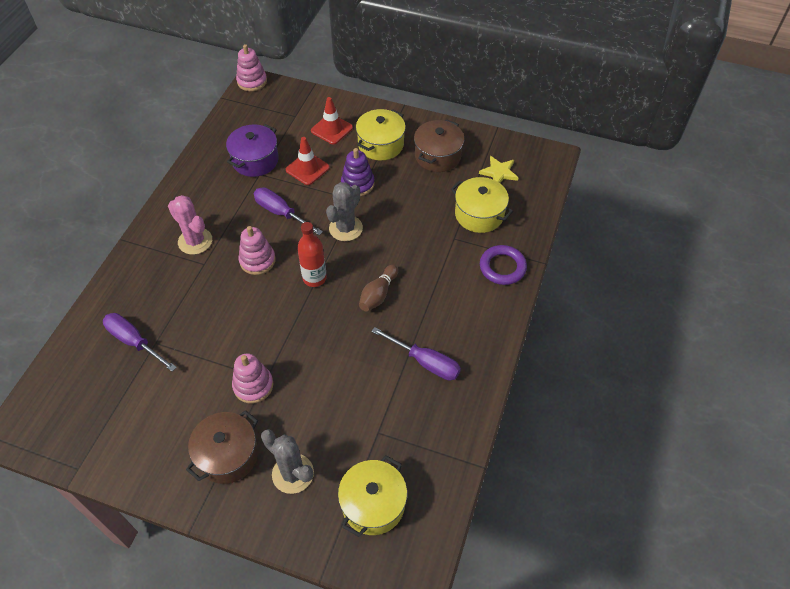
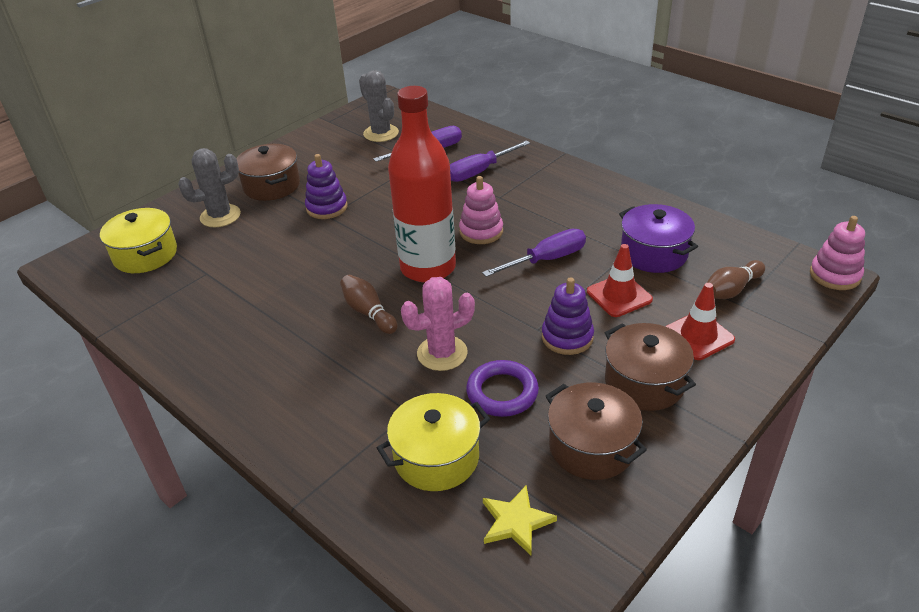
camera: 115 degrees right, 15 degrees down
(195, 241) = (535, 195): pink cactus -> pink cactus (442, 353)
(253, 385) = (327, 207): pink stacking toy -> purple stacking toy
(282, 121) = (731, 290): none -> brown bowling pin
(314, 278) = (428, 268): red bottle -> red bottle, size x1.84
(345, 228) = (490, 308): grey cactus -> grey cactus (381, 133)
(381, 144) = (644, 382): yellow pot -> brown pot
(425, 362) = (248, 327): purple screwdriver -> purple screwdriver (479, 171)
(502, 267) = (322, 449): purple ring -> purple ring (502, 392)

